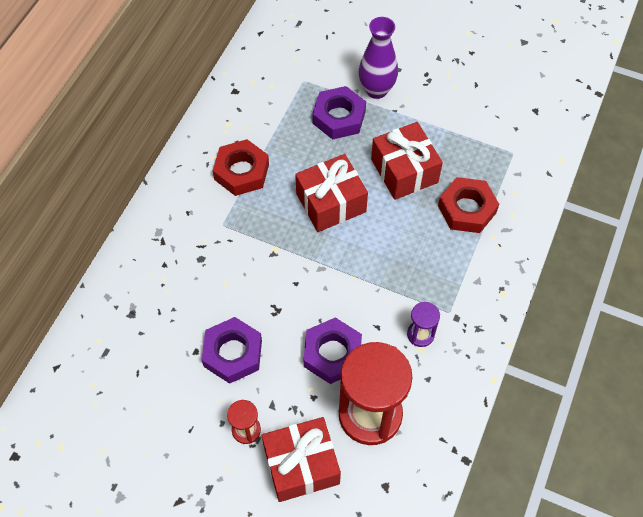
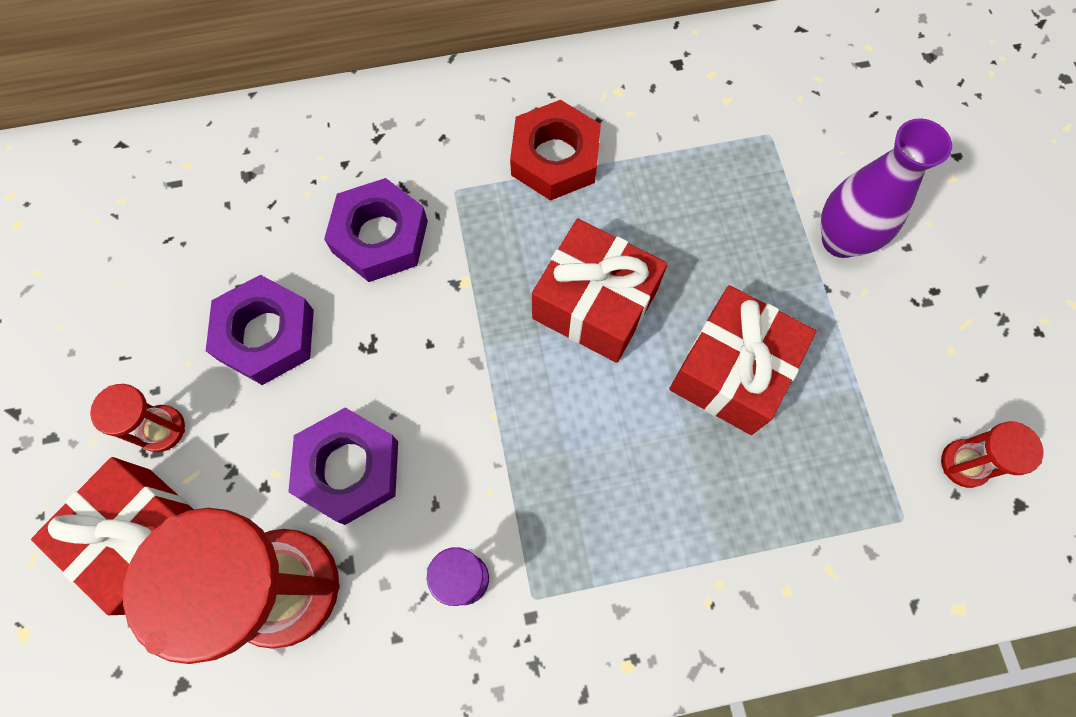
camera: 55 degrees right, 10 degrees up
(339, 117) = (748, 220): purple nut -> purple nut (380, 237)
(466, 209) = (737, 510): red nut -> none
(506, 116) = (964, 464): none -> red hourglass

